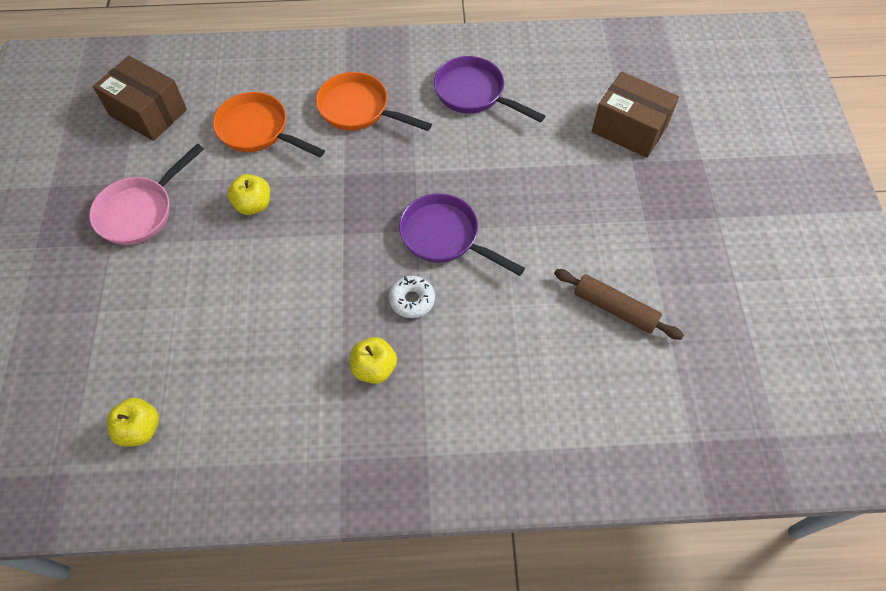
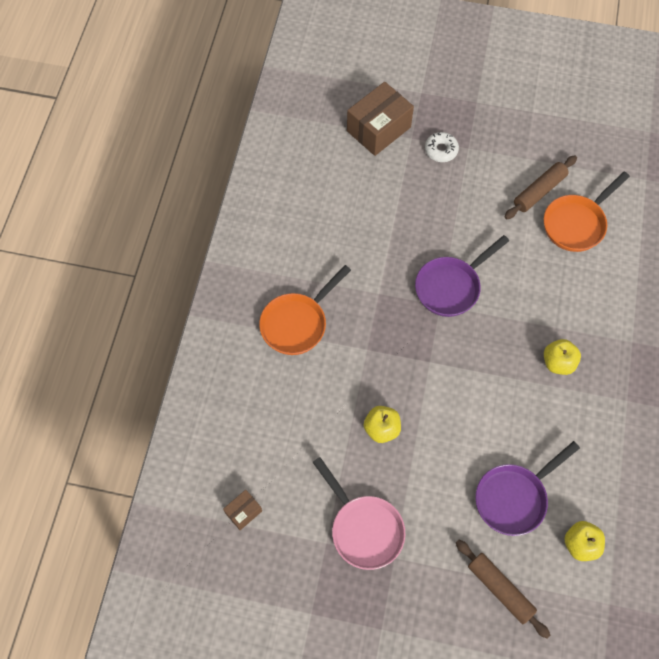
camera: 75 degrees left, 5 degrees up
(81, 350) = (500, 589): none -> brown rolling pin
(148, 112) = (243, 512): brown box -> brown box, size x0.48
(258, 131) = (297, 413): orange pan -> orange pan (576, 223)
(412, 300) = (504, 323): white donut -> white donut (441, 150)
(474, 94) = (307, 228): purple pan -> purple pan (514, 497)

